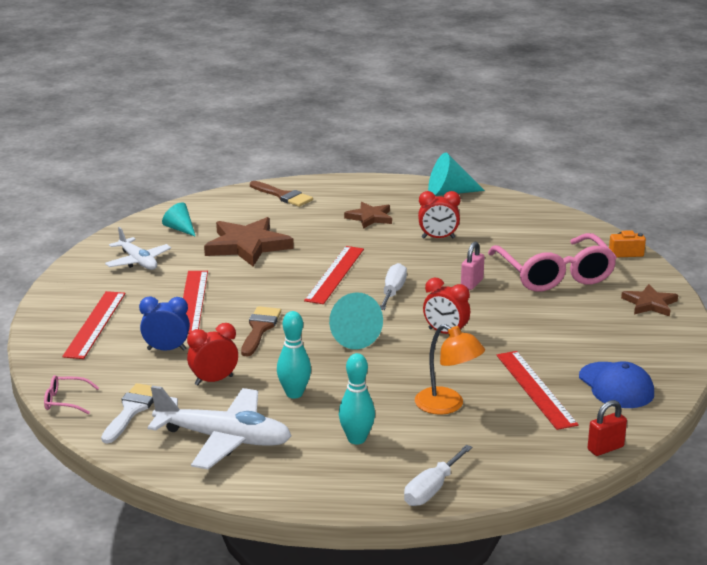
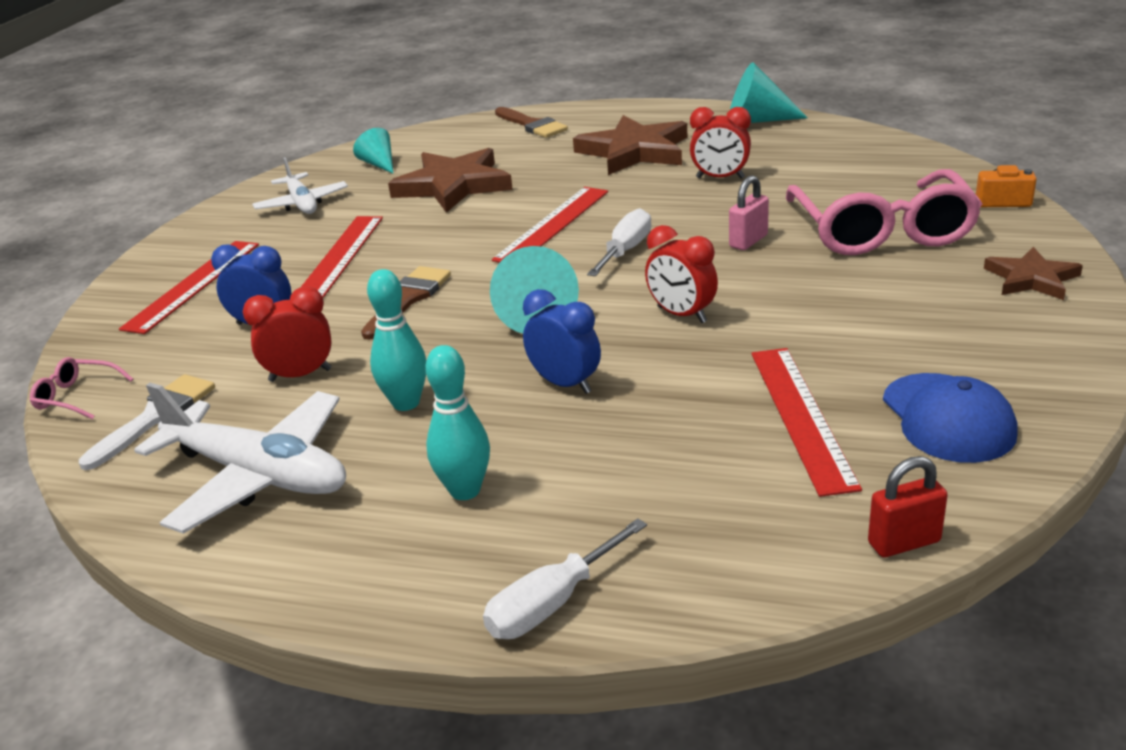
camera: 15 degrees right, 5 degrees up
(370, 217) = (634, 151): brown star -> brown star, size x1.72
(389, 378) = (565, 384): none -> blue clock
(447, 405) = (640, 438): orange lamp -> none

